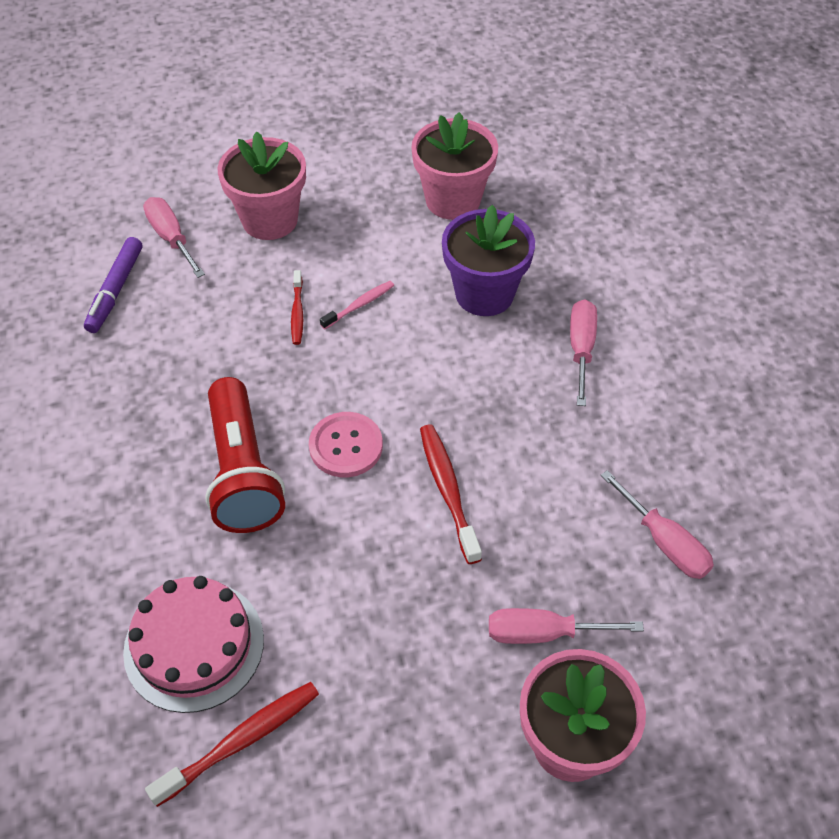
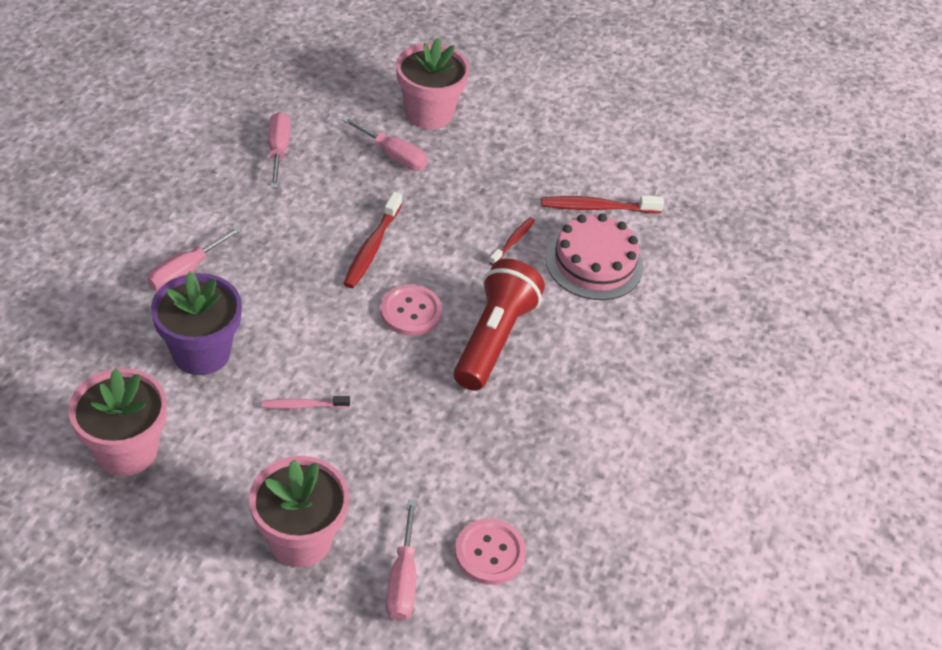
camera: 150 degrees left, 5 degrees down
(115, 290) = (490, 553): purple marker -> pink button
(297, 313) = (356, 431): red toothbrush -> red toothbrush (513, 241)

